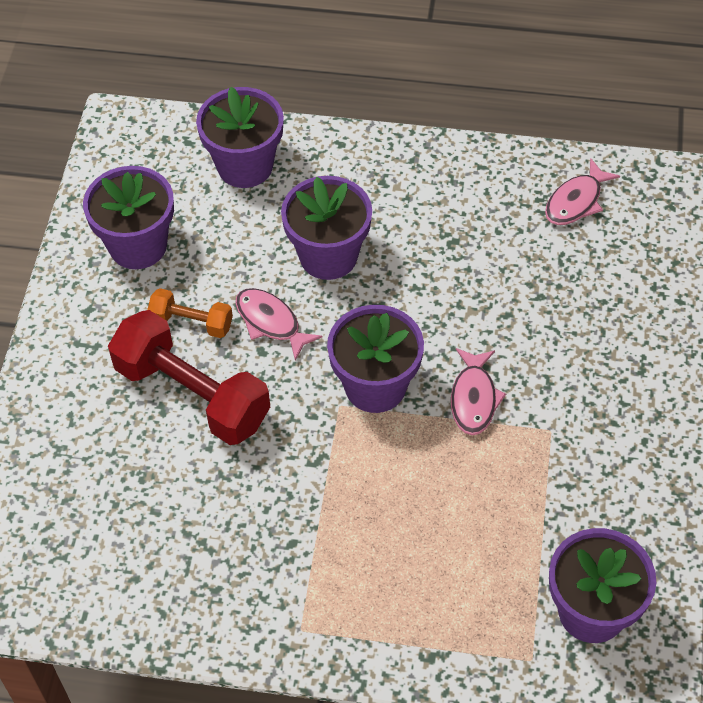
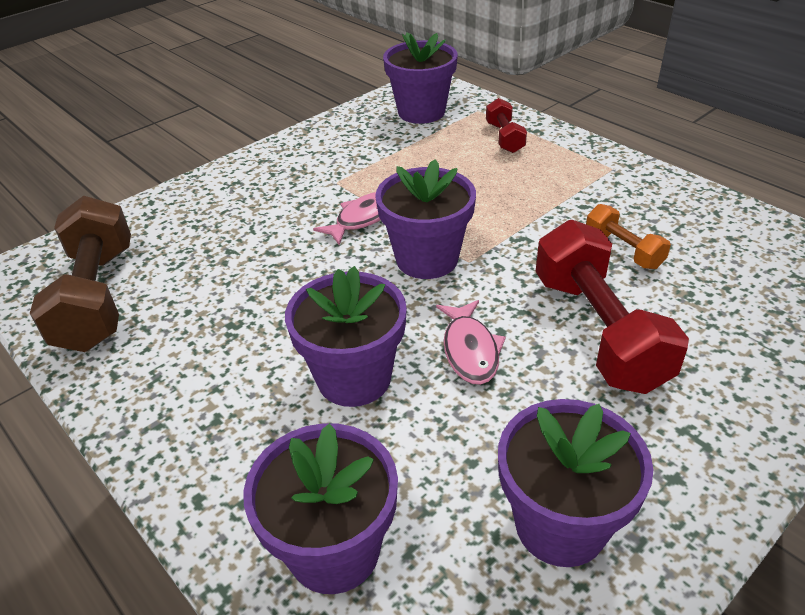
camera: 140 degrees left, 15 degrees down
(191, 322) = (553, 394): orange dumbbell -> orange dumbbell (623, 250)
(453, 617) = (505, 138): none -> red dumbbell
(576, 201) = (98, 297): pink fish -> brown dumbbell

